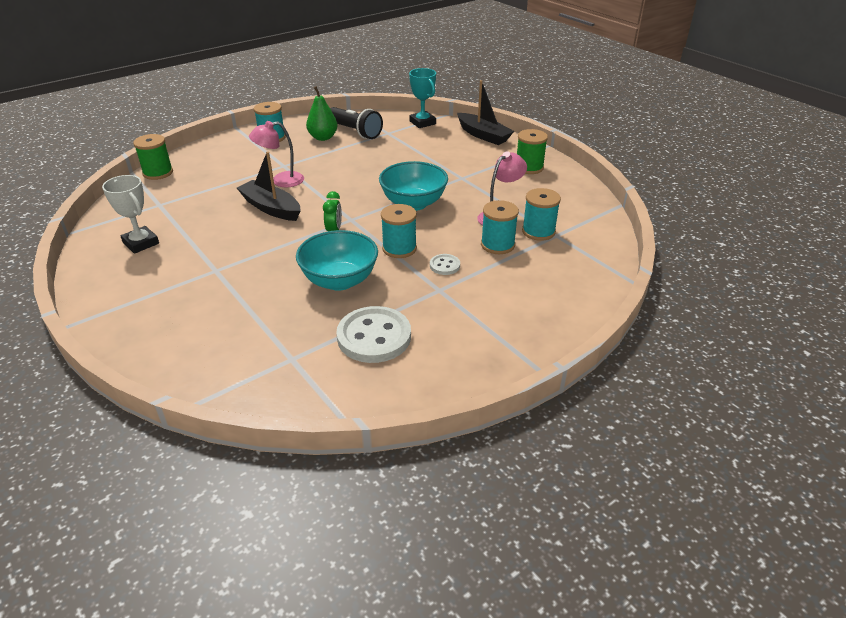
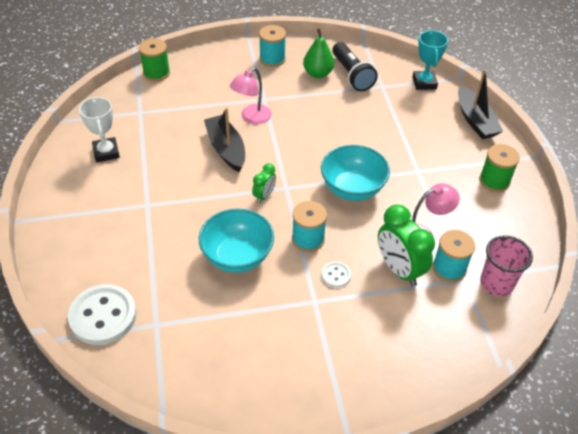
camera: 25 degrees right, 10 degrees up
(281, 181) = (251, 118): pink lamp -> pink lamp turned 60 degrees counterclockwise
(374, 337) = (231, 330): white button -> white button (103, 316)
(497, 245) = (399, 269): turquoise spool -> green clock
(584, 229) = (496, 283): none -> pink cup

